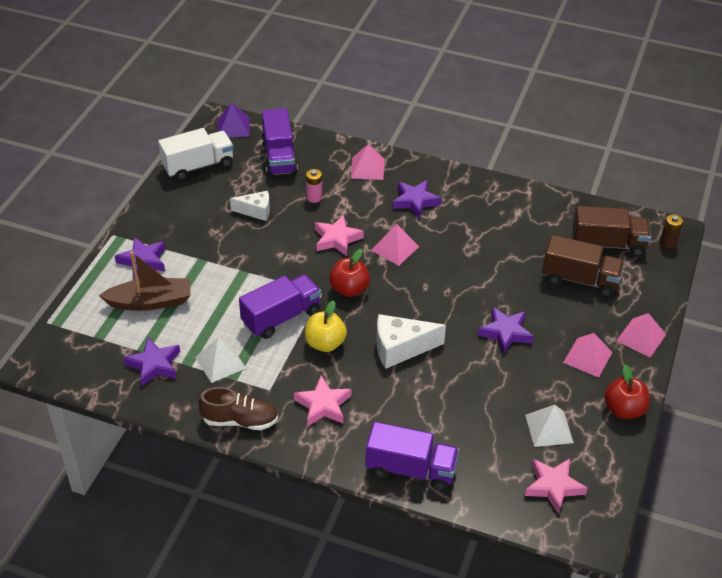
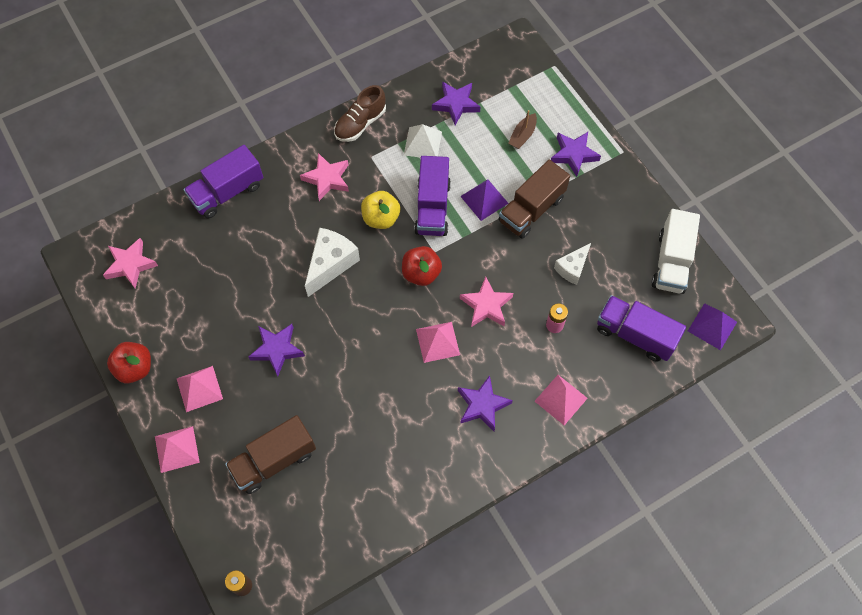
camera: 130 degrees right, 20 degrees up
(150, 302) = (522, 135): brown boat -> brown boat, size x0.55
(242, 290) = (484, 199): none -> purple pyramid
(549, 428) = (172, 303): white pyramid -> none
(608, 244) = (289, 527): brown truck -> brown truck (531, 210)

